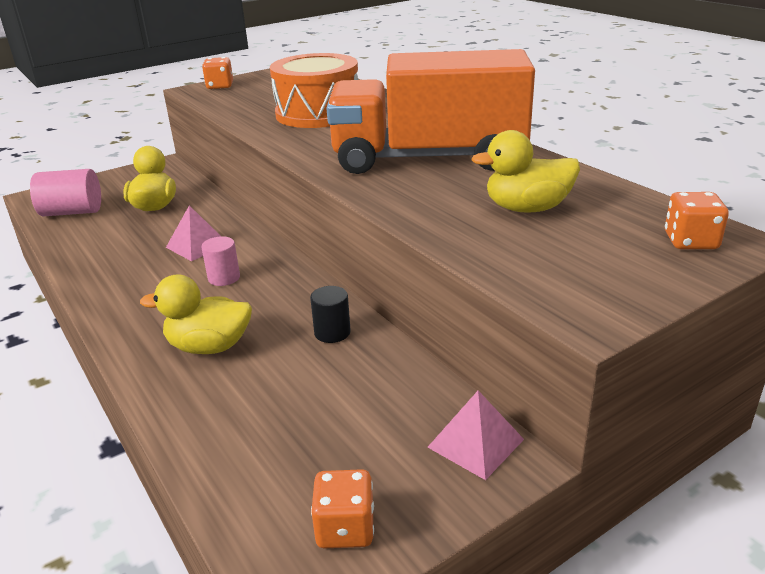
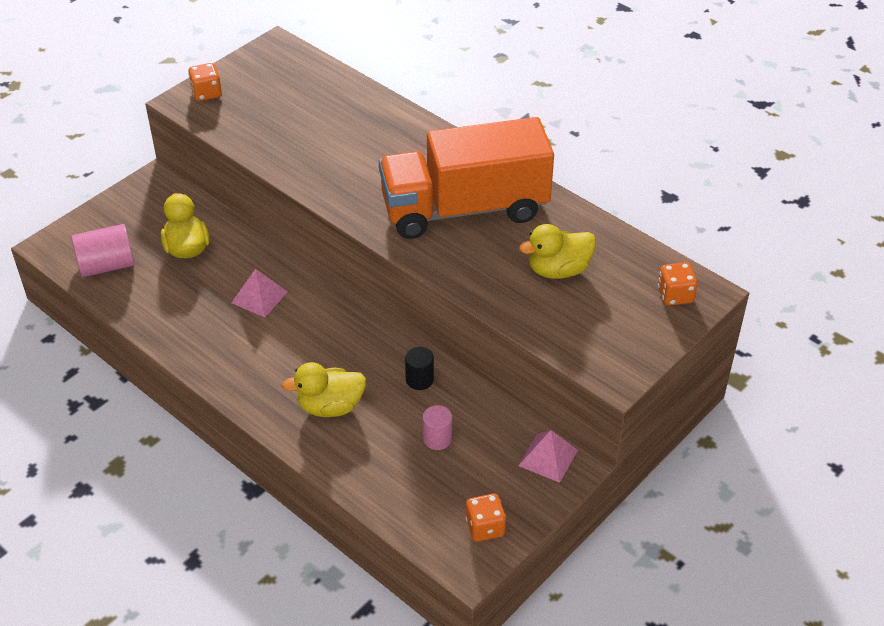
camera: 15 degrees left, 15 degrees up
(224, 278) = (304, 333): pink cylinder -> pink cylinder (437, 438)
(318, 113) = (336, 141): orange drum -> none

